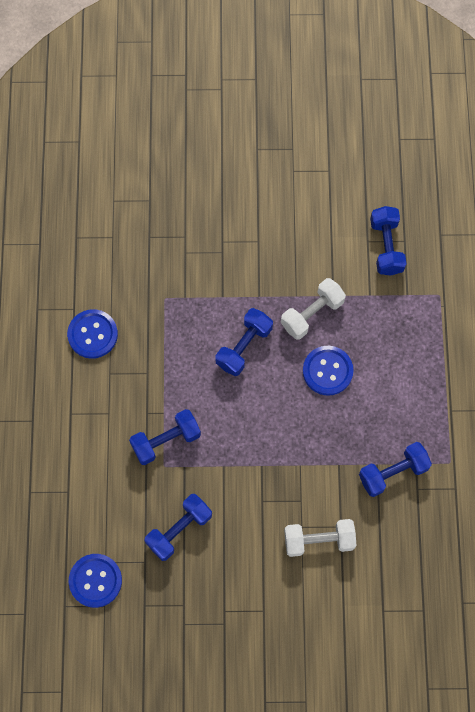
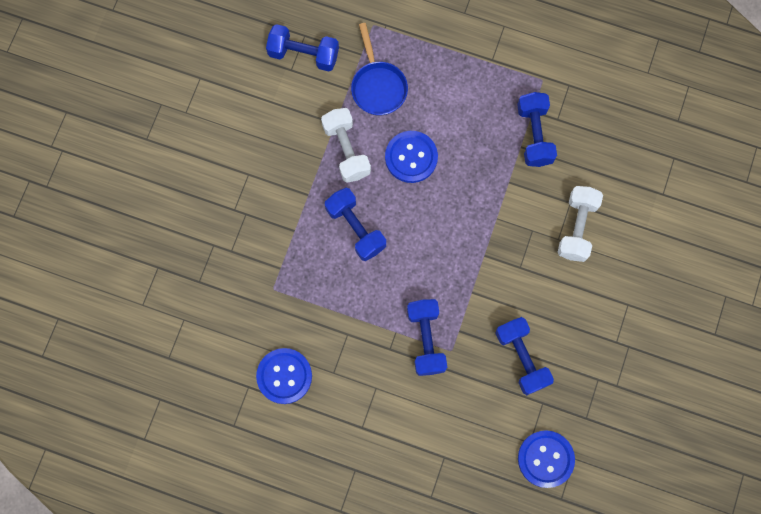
camera: 70 degrees left, 5 degrees up
(382, 319) = (378, 86): none -> blue pan

